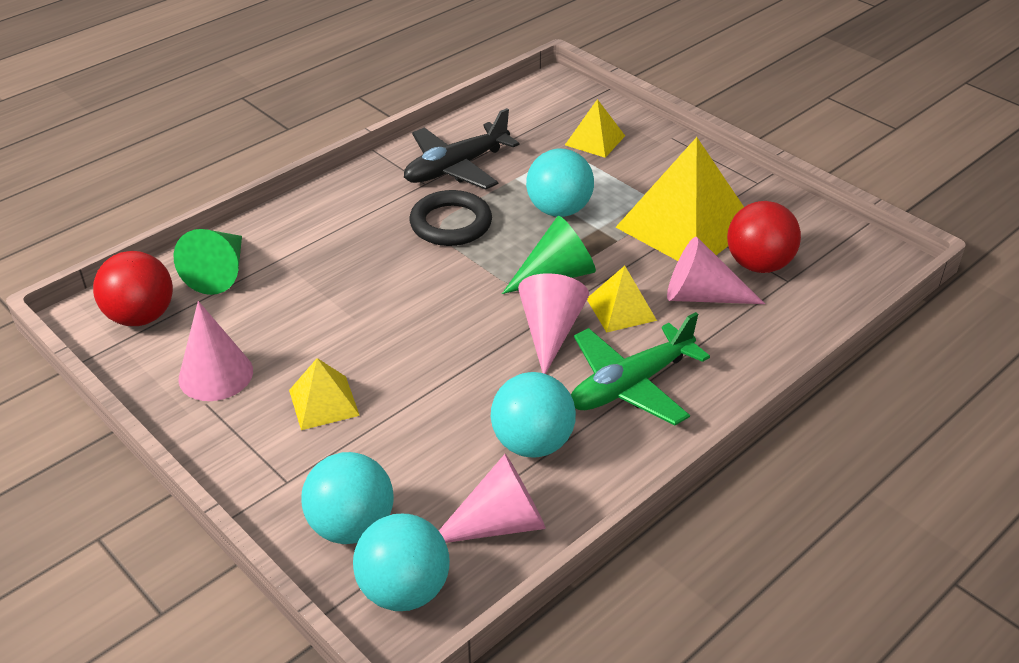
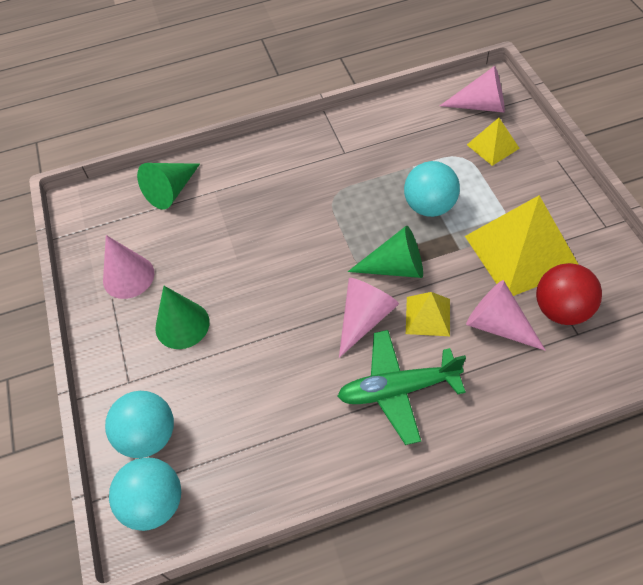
camera: 30 degrees right, 15 degrees up
(141, 317) = (108, 213): red ball -> none
(324, 402) = (182, 325): yellow pyramid -> green cone
(451, 223) = (344, 195): black ring -> none
(456, 168) = (374, 144): black plane -> none
(499, 523) = (242, 474): pink cone -> pink cone (480, 106)
(532, 443) = (300, 414): turquoise ball -> none

